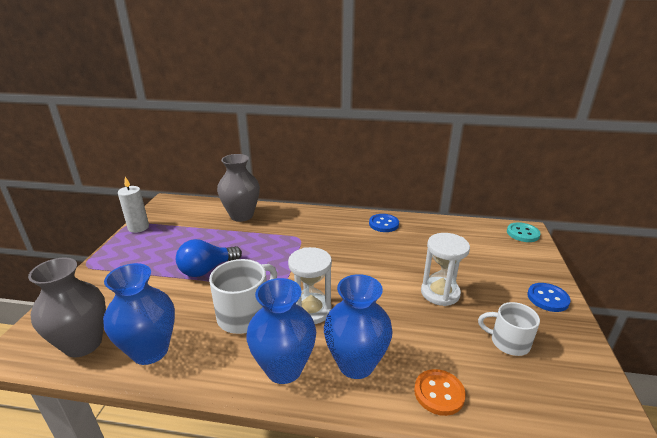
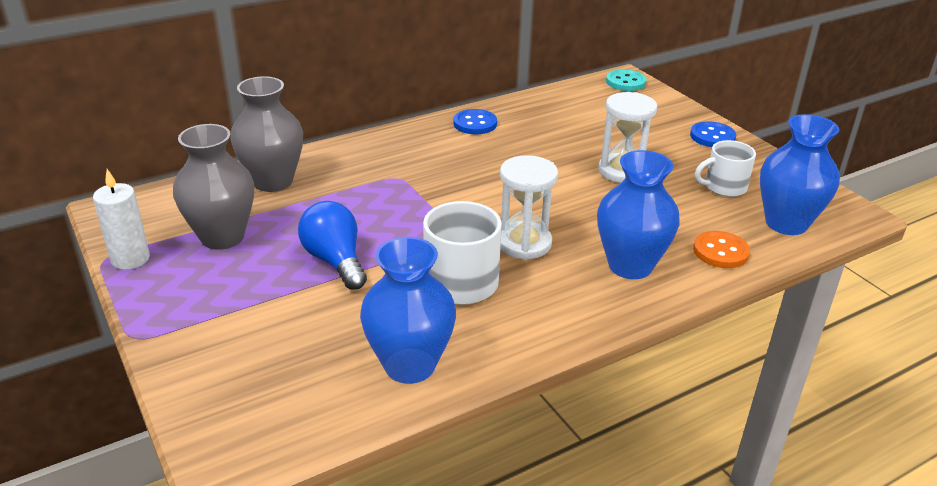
camera: 40 degrees left, 5 degrees up
(83, 344) = (312, 405): grey vase -> grey vase (222, 237)
(207, 269) = (335, 261): blue light bulb -> blue light bulb turned 135 degrees clockwise
(284, 368) = (573, 303): blue vase -> blue vase (786, 223)

